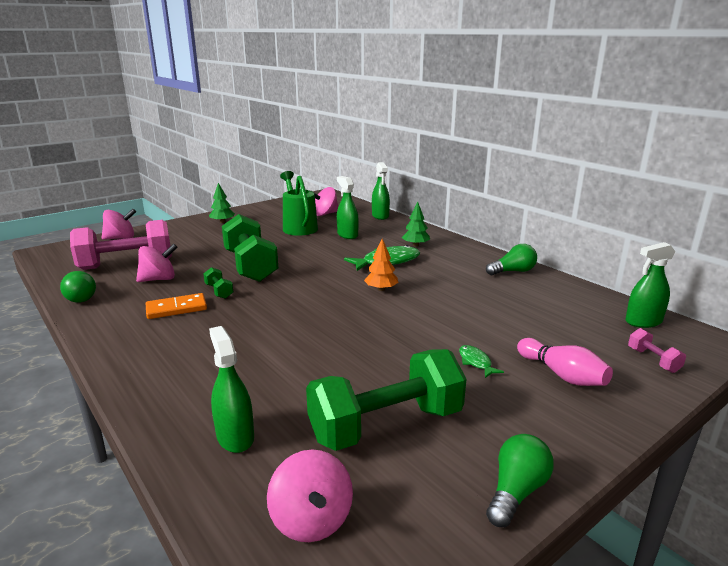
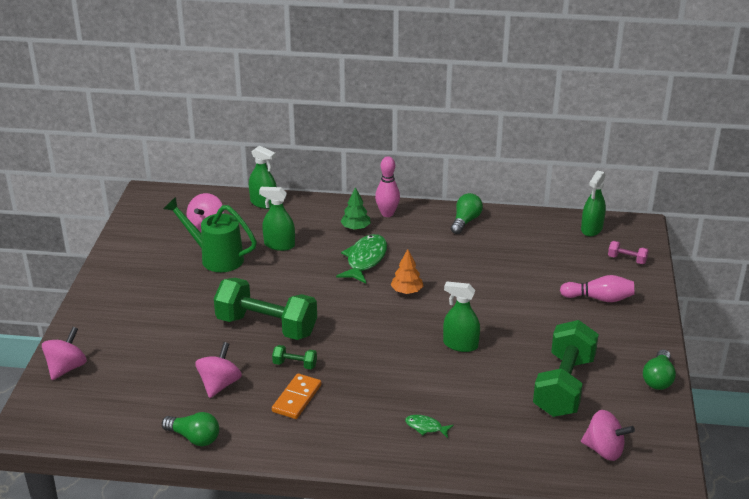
camera: 45 degrees left, 10 degrees up
(126, 264) = (151, 389): pink dumbbell -> none
(222, 222) = (125, 290): green tree -> none
(235, 436) = (507, 444): green spray bottle -> green spray bottle (460, 345)
(454, 246) = (387, 214): none -> pink bowling pin
(476, 362) = (549, 317): green fish -> green fish (426, 427)
(516, 491) = (658, 379): green light bulb -> green light bulb turned 150 degrees counterclockwise

